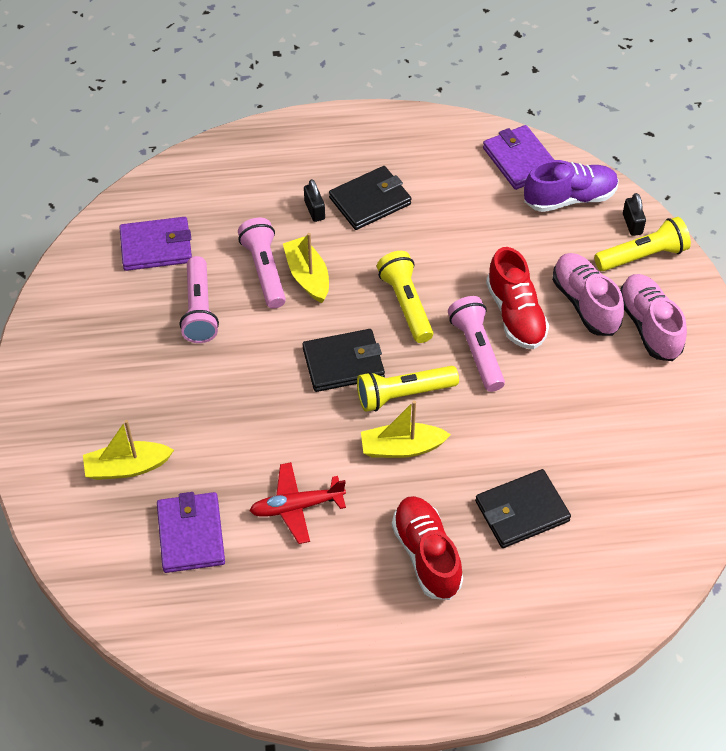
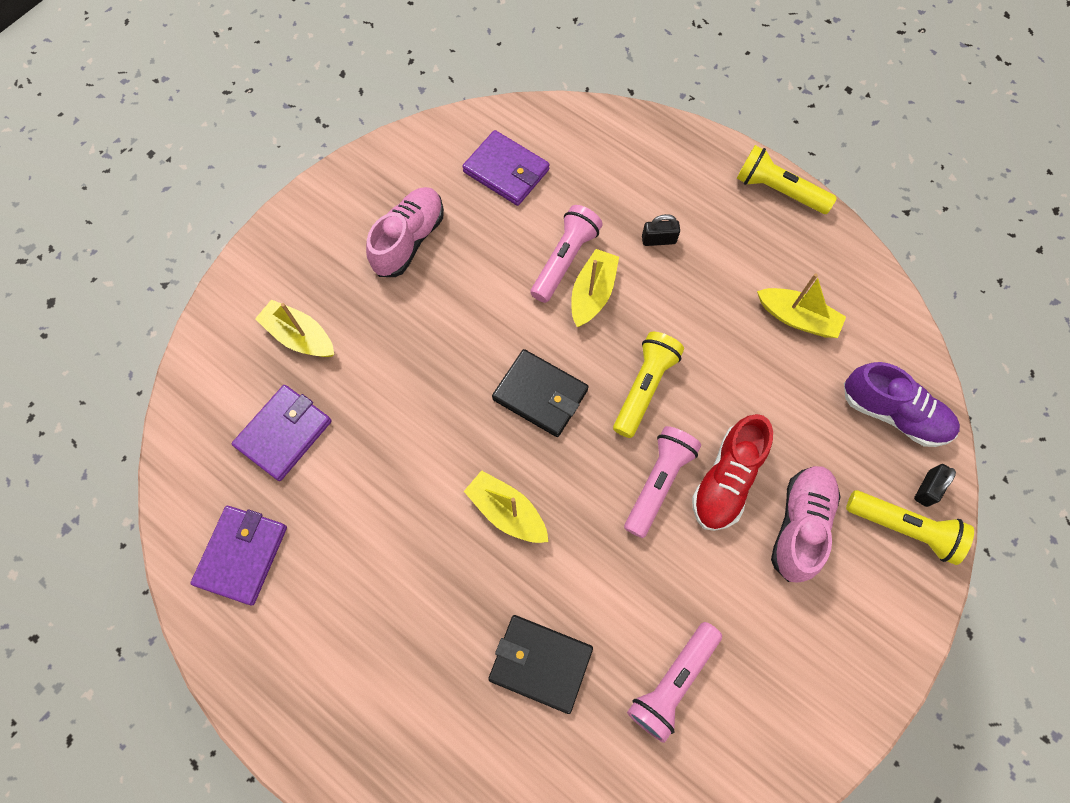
camera: 45 degrees right, 15 degrees up
(199, 309) = (482, 251): pink flashlight -> pink flashlight (672, 682)
(296, 507) = (377, 484): red plane -> none
(314, 210) = (658, 240): black padlock -> black padlock turned 60 degrees clockwise
(370, 201) = (712, 269): black wallet -> none
(403, 394) = (557, 466): yellow flashlight -> yellow flashlight (778, 190)
(426, 555) = (427, 624): red shoe -> none
(455, 189) = (797, 318): none -> yellow boat
(519, 160) = (885, 339): purple wallet -> purple wallet (242, 555)
(649, 326) = (836, 601): pink shoe -> pink shoe (409, 240)

